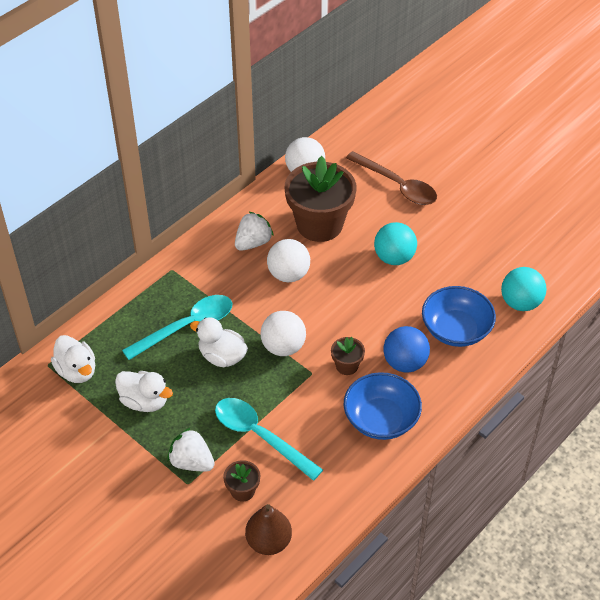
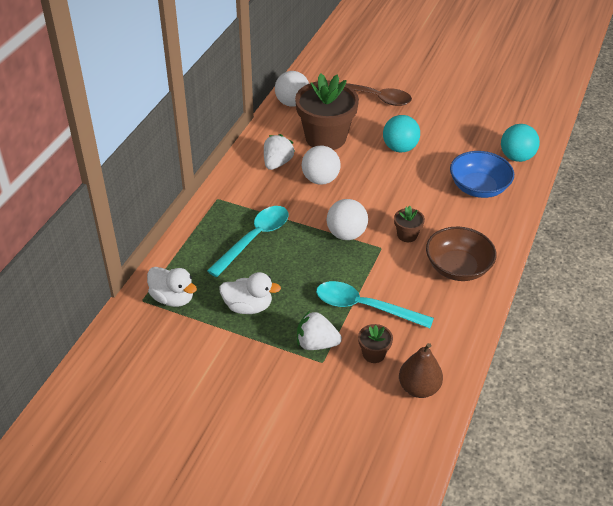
camera: 20 degrees left, 5 degrees down
(222, 356) = (298, 254): white duck -> none
(381, 419) = (458, 267): blue bowl -> brown bowl
(405, 363) = (452, 221): blue ball -> none

